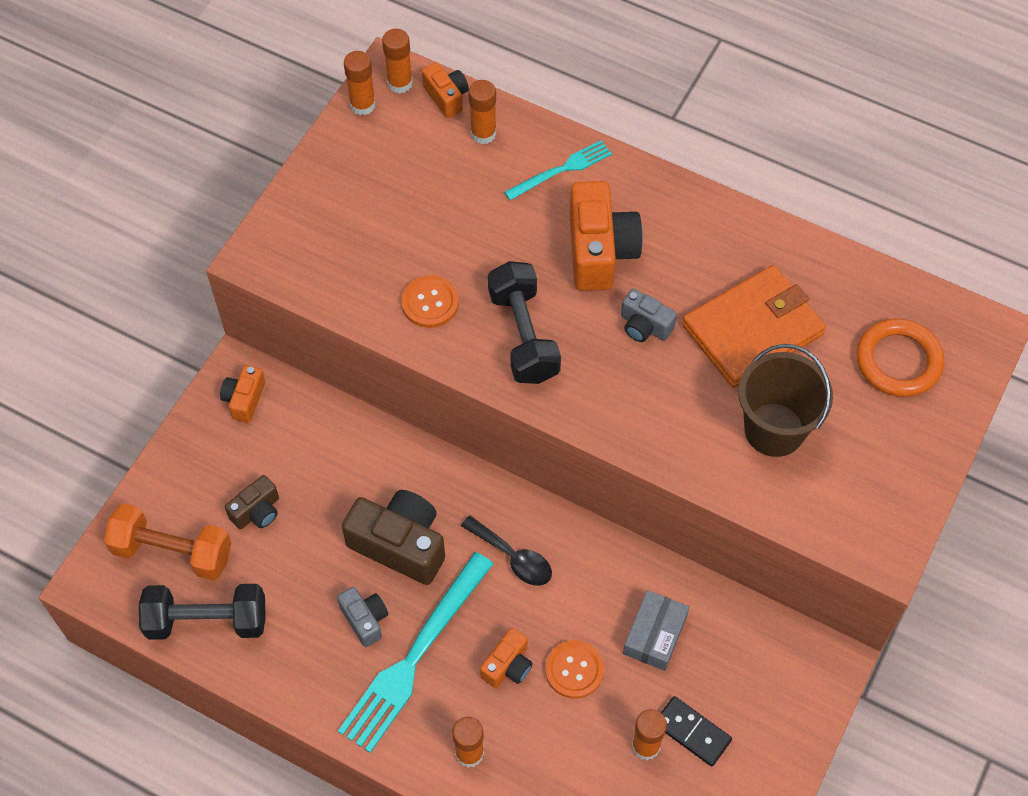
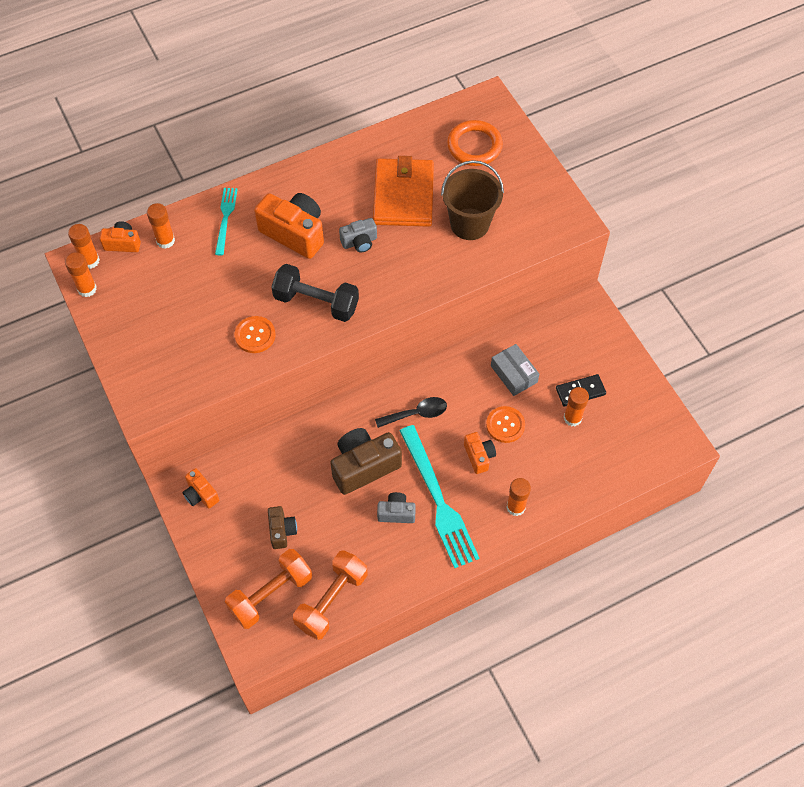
camera: 55 degrees left, 0 degrees up
(207, 620) = (331, 600): black dumbbell -> orange dumbbell

